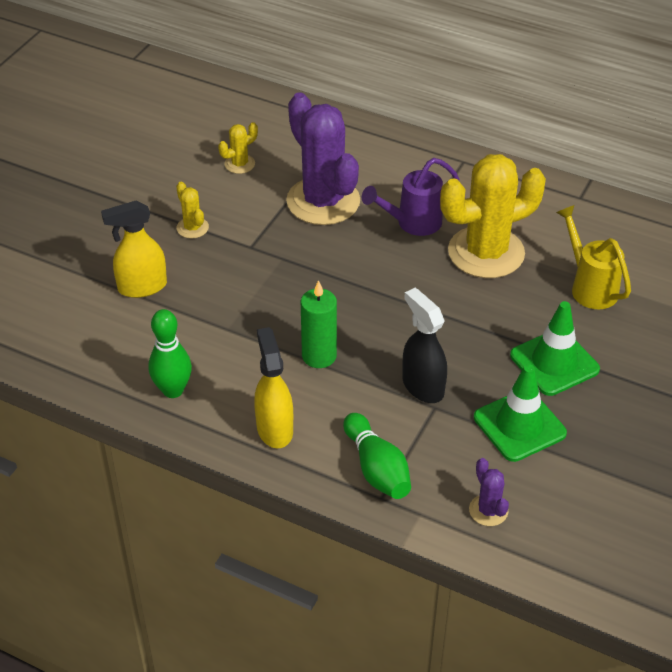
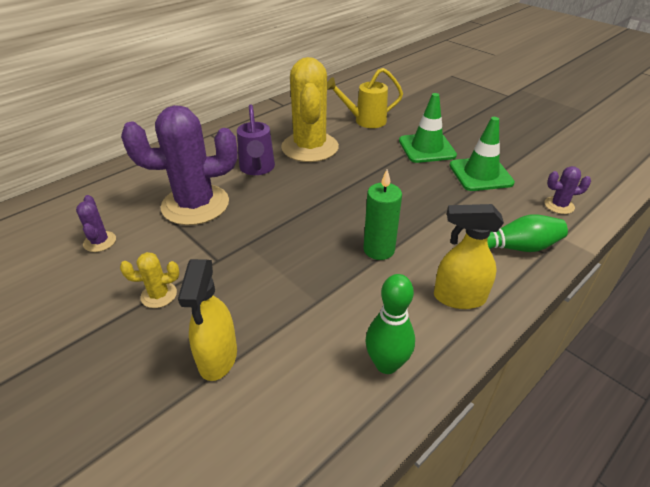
camera: 70 degrees left, 5 degrees down
(239, 164) = (100, 242): yellow cactus -> purple cactus
(422, 386) = (431, 205): black spray bottle -> none

